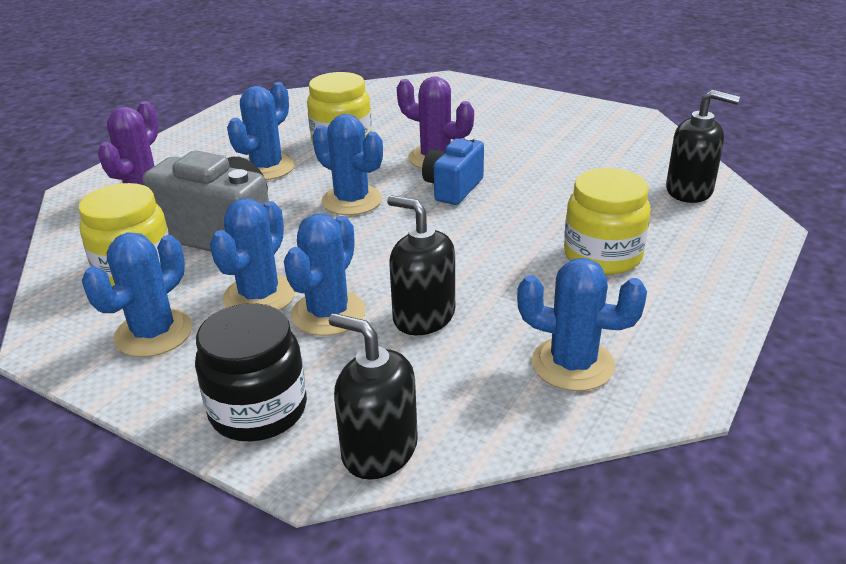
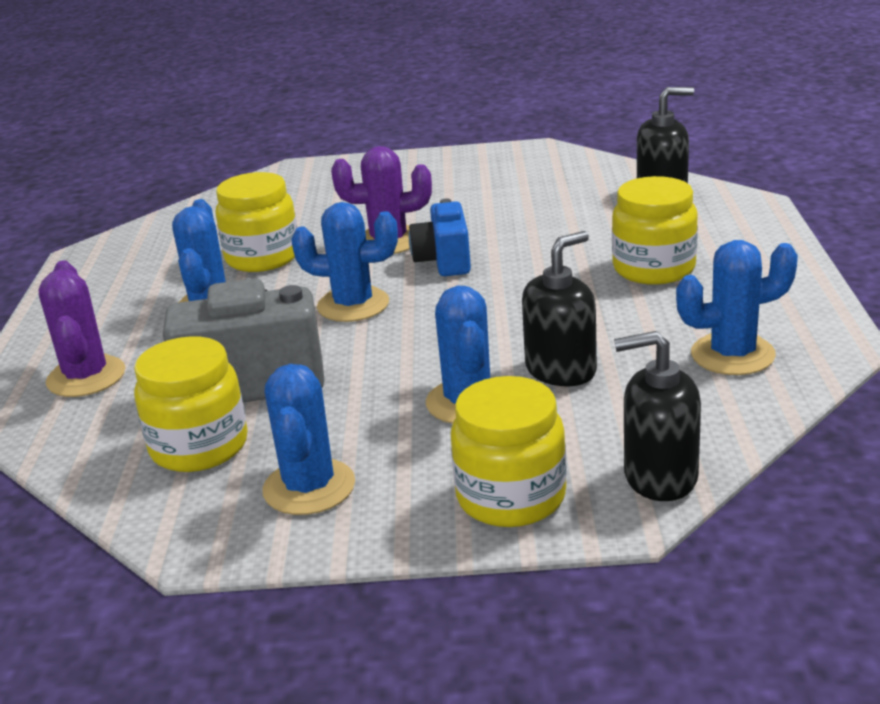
camera: 30 degrees left, 5 degrees down
(258, 410) = (511, 497): black jar -> yellow jar
(259, 296) = (376, 415): blue cactus -> none
(423, 316) = (561, 370): black soap dispenser -> black soap dispenser turned 135 degrees clockwise

